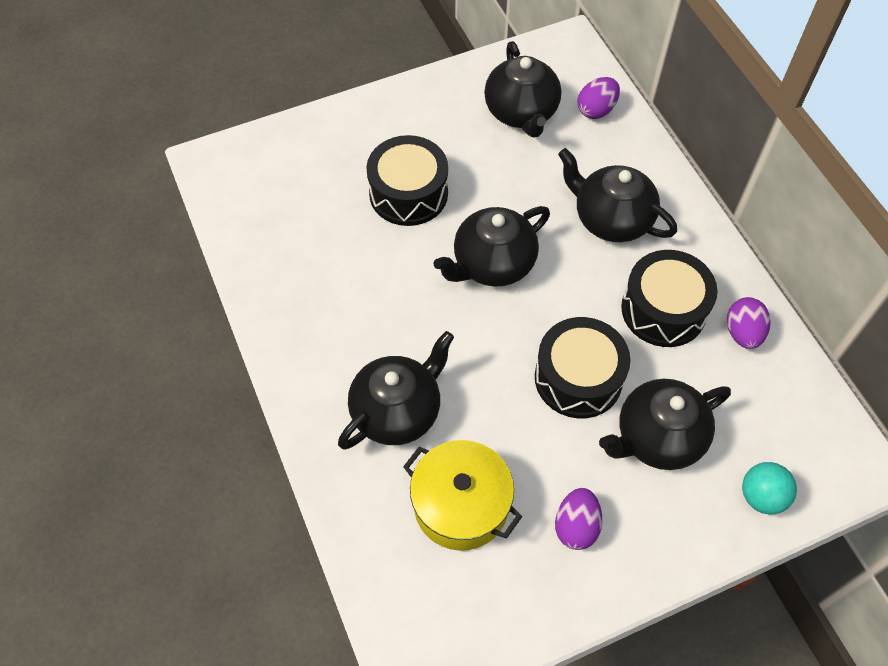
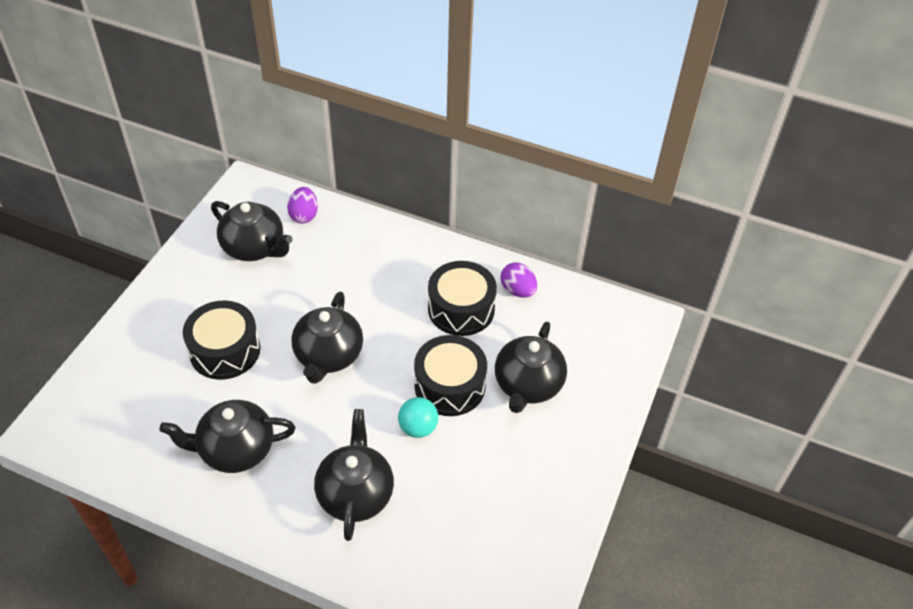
camera: 45 degrees left, 10 degrees down
(461, 505) = (453, 517): yellow pot -> none
(576, 526) = (531, 472): purple egg -> none
(611, 219) = (378, 277): black teapot -> black teapot (235, 449)
(761, 496) = (612, 374): turquoise ball -> turquoise ball (418, 428)

